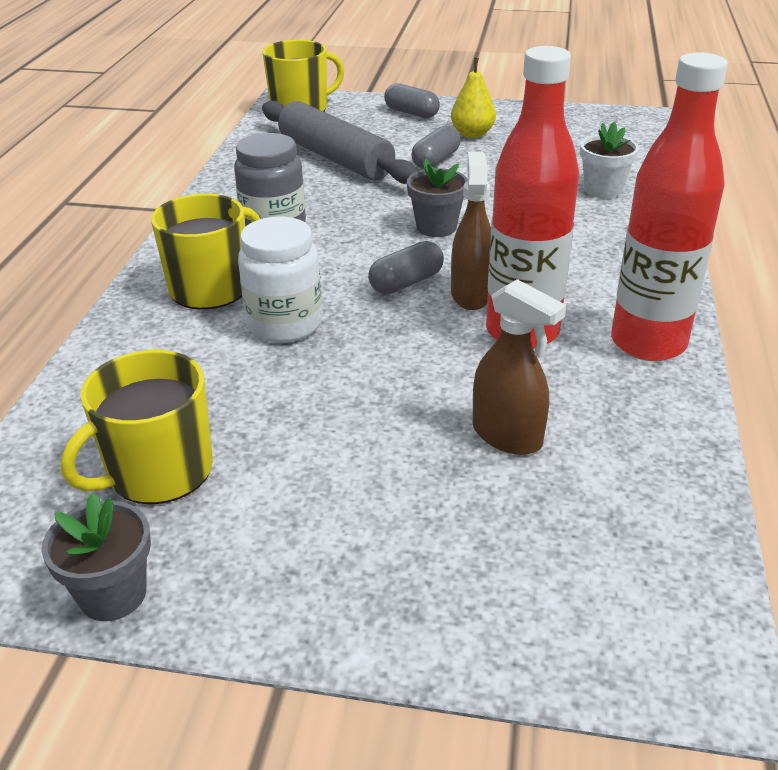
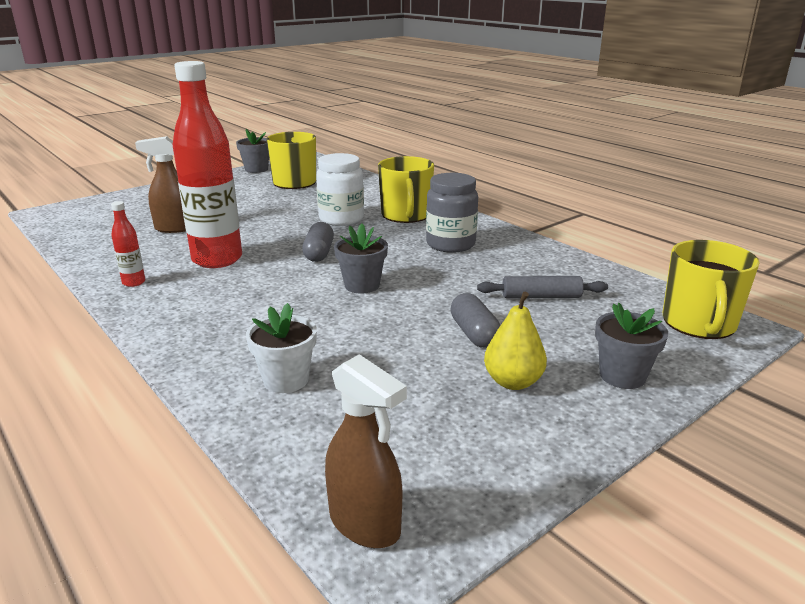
camera: 130 degrees right, 10 degrees down
(335, 158) = (541, 296): grey rolling pin -> grey rolling pin, size x0.53
(411, 113) = (622, 376): grey capsule -> grey flower pot
(471, 294) = (272, 263): brown spray bottle -> brown spray bottle (365, 524)
(648, 343) = (134, 282): red bottle -> red bottle, size x0.42

